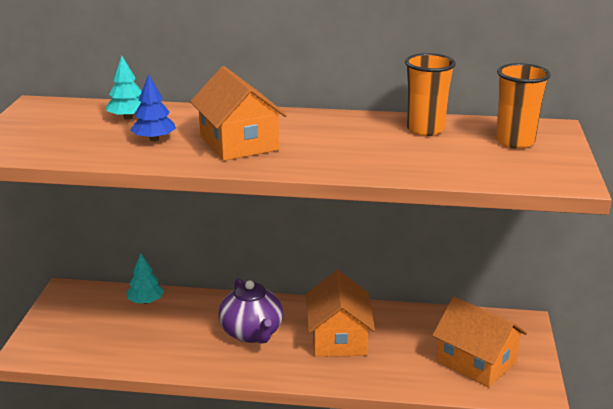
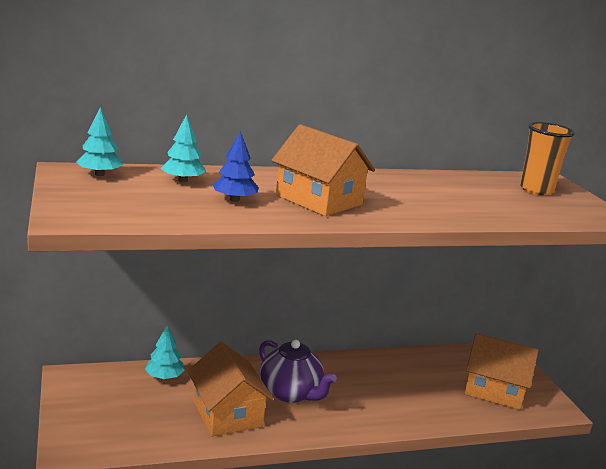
camera: 25 degrees left, 5 degrees down
(60, 109) = (99, 174): none -> turquoise tree
(338, 338) = (370, 386): orange house -> orange house (227, 413)
(425, 129) = (459, 183): orange cup -> none

